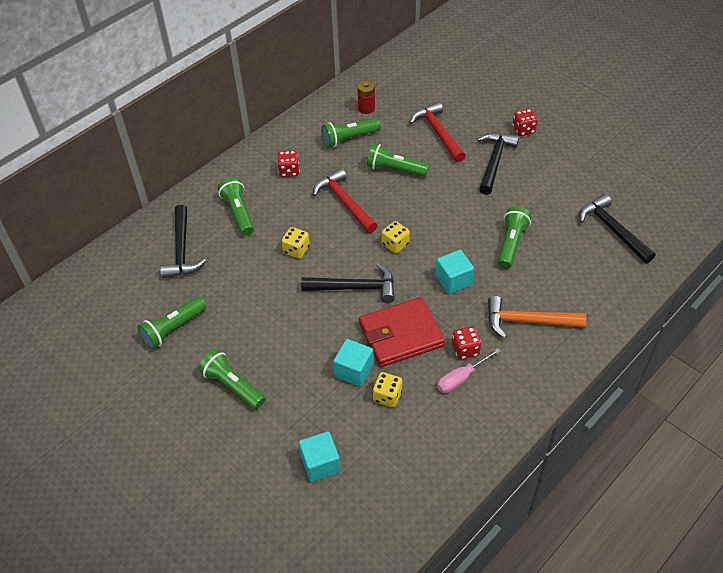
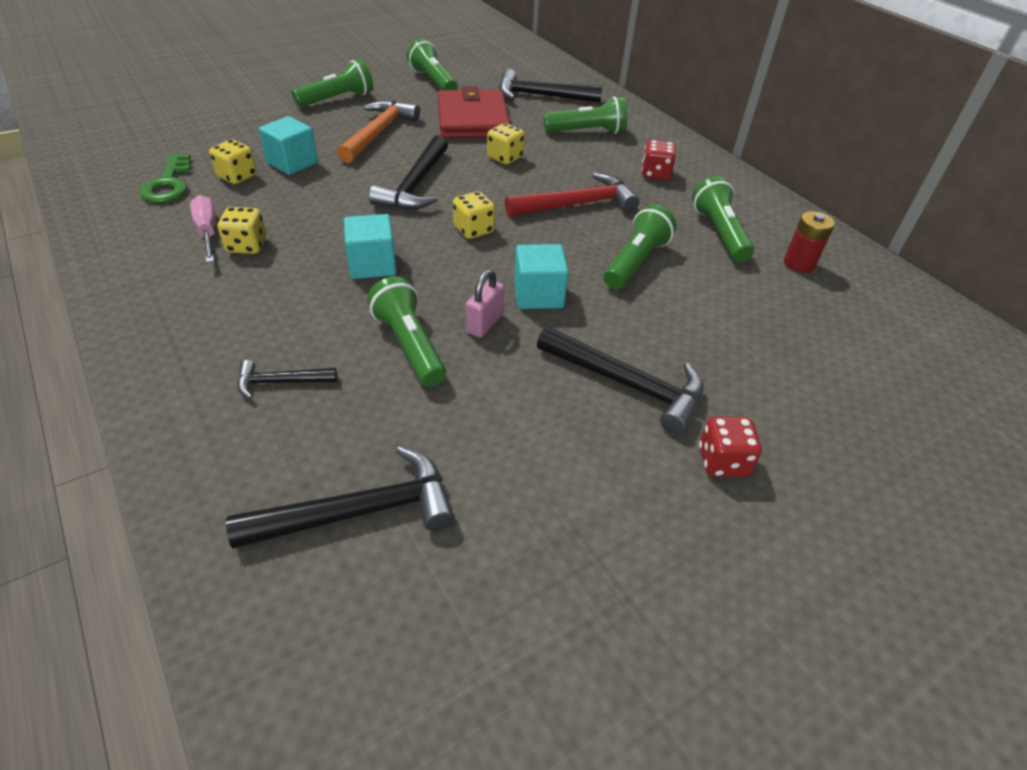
camera: 100 degrees right, 5 degrees down
(320, 464) = (200, 126): turquoise cube -> turquoise cube (538, 295)
(401, 335) = (315, 202): red wallet -> red wallet (472, 120)
(416, 434) = (168, 184): none -> green key
(438, 133) = (724, 330): red hammer -> none
(465, 349) = (247, 245): red dice -> yellow dice
(479, 219) = (484, 323): none -> pink padlock
(511, 243) = (409, 345): green flashlight -> green flashlight turned 150 degrees counterclockwise
(528, 321) = (241, 316): orange hammer -> orange hammer (378, 133)
(563, 283) = (281, 382): none -> black hammer

